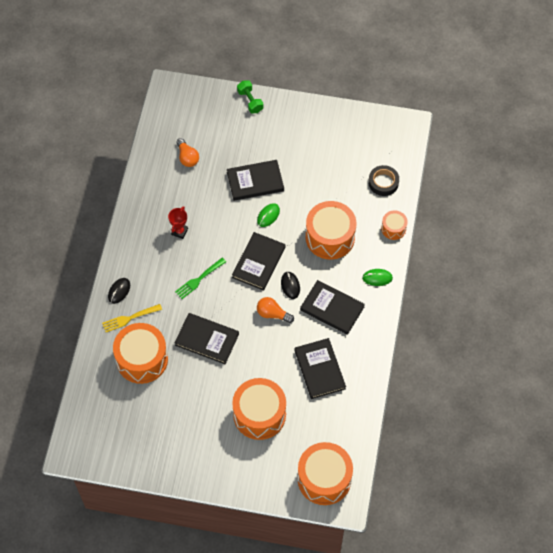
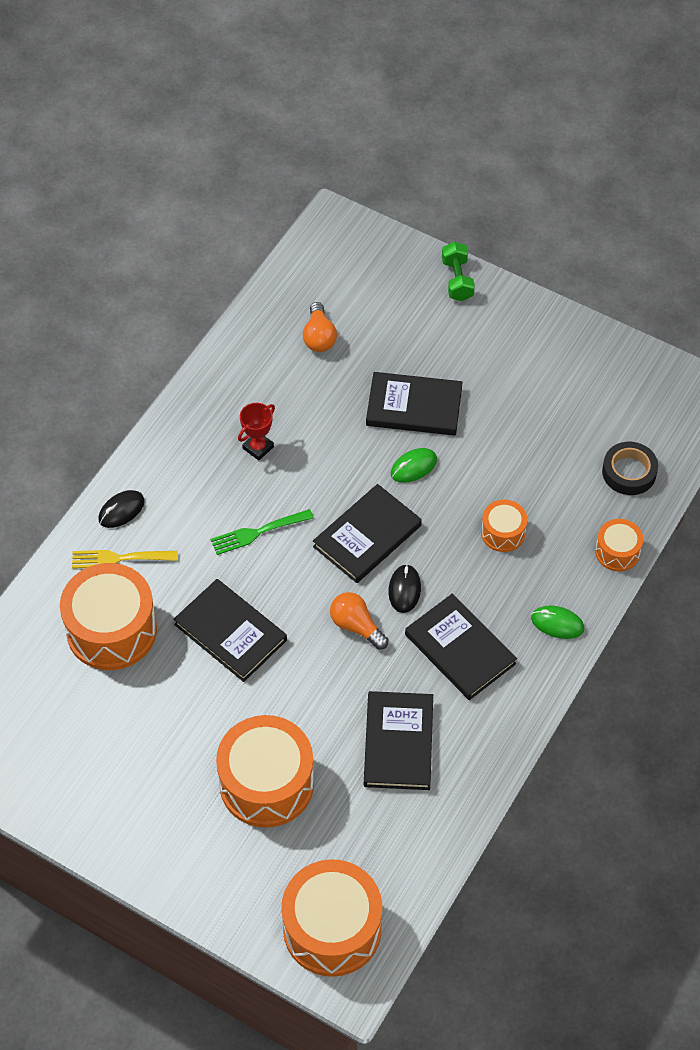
camera: 20 degrees right, 5 degrees down
(330, 237) = (503, 533): orange drum -> orange drum, size x0.51

